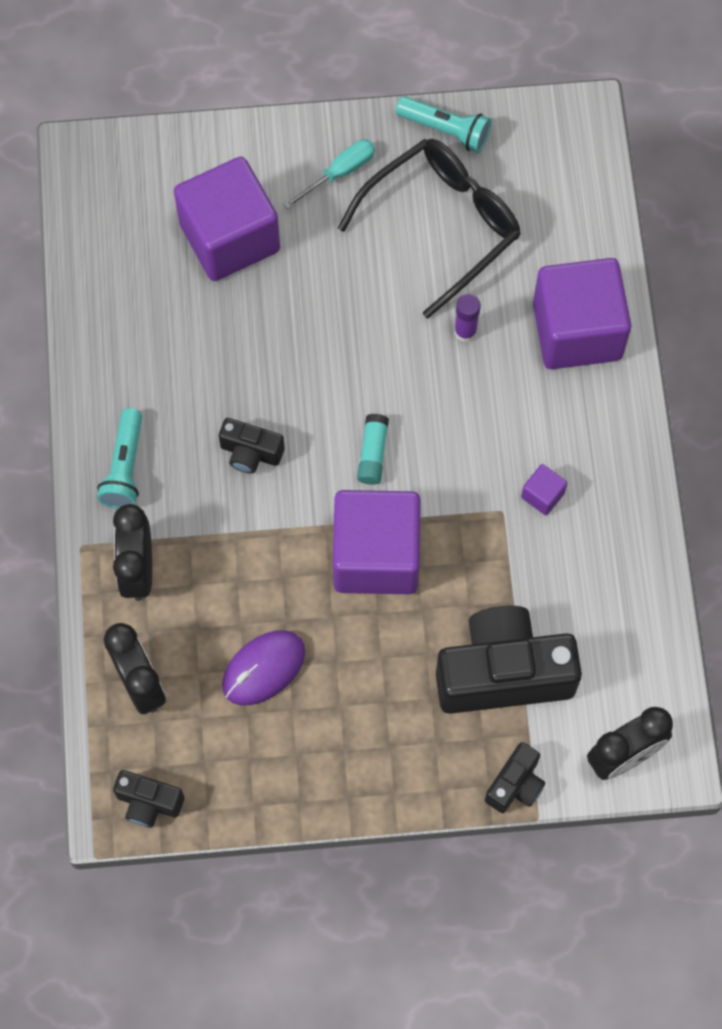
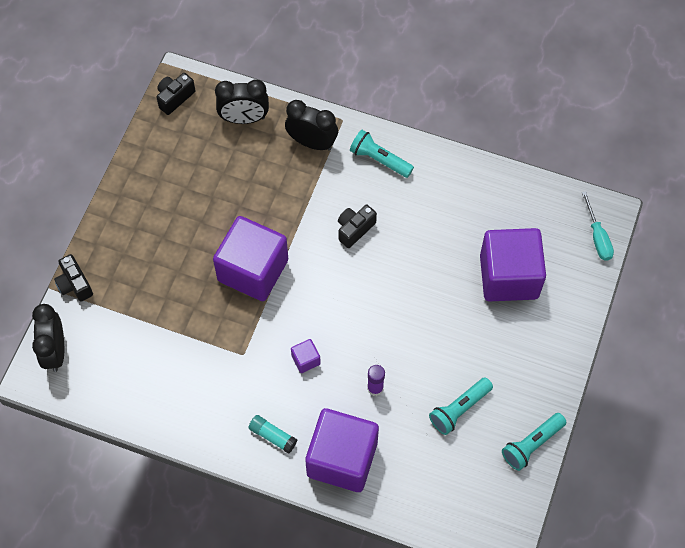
camera: 115 degrees right, 5 degrees down
(263, 669) = (217, 183): purple mouse -> none
(340, 173) = (527, 362): turquoise screwdriver -> turquoise screwdriver (597, 237)
(373, 453) = (319, 297): turquoise glue stick -> turquoise glue stick (272, 436)
(442, 225) = (459, 409): black glasses -> turquoise flashlight
(503, 673) = (143, 308): black camera -> none
(542, 495) = (240, 383): purple cube -> purple cube (306, 360)

